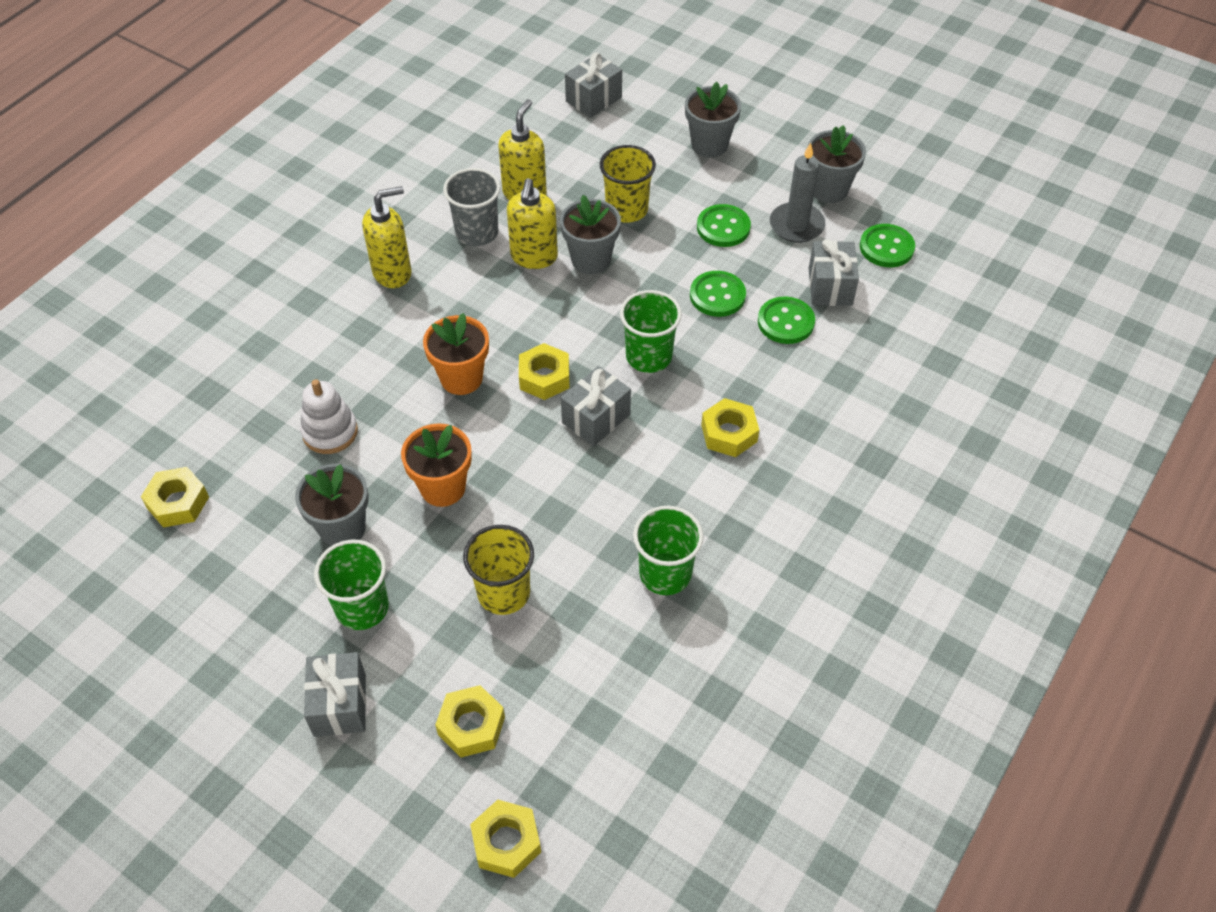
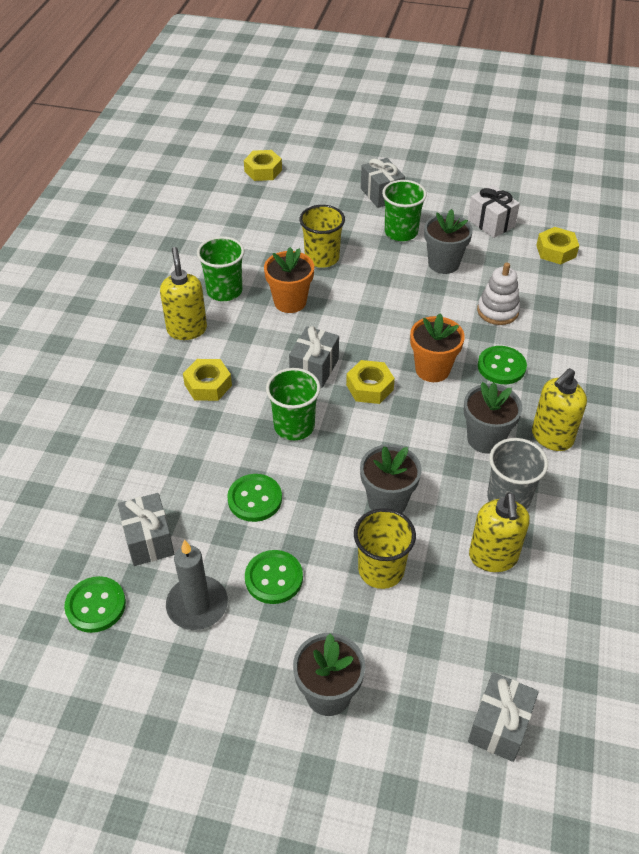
camera: 160 degrees right, 5 degrees down
(221, 583) = (491, 223): none -> white gift
(443, 488) = (396, 299): orange flower pot -> orange flower pot (290, 302)
(471, 725) = (305, 203): yellow nut -> none
(534, 257) = (440, 488): yellow soap dispenser -> yellow soap dispenser (187, 329)
(785, 322) = (184, 491): green button -> green button (501, 366)
(829, 190) = (170, 668): grey flower pot -> grey flower pot (485, 439)

